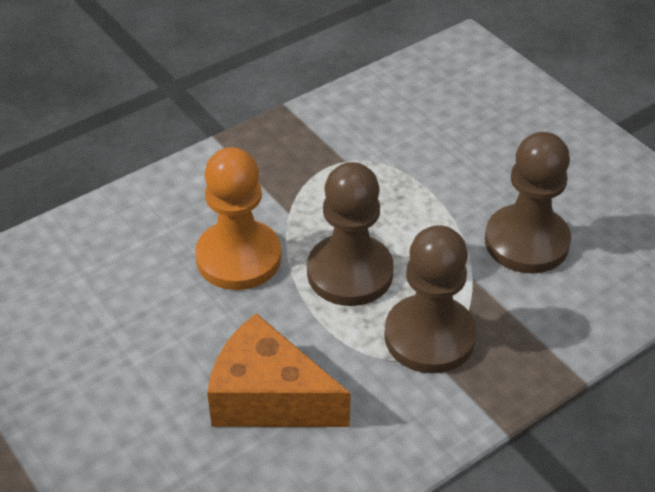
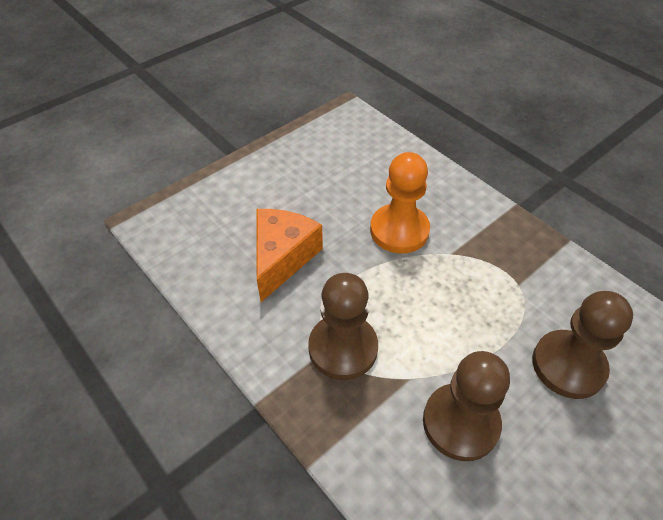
camera: 85 degrees right, 5 degrees up
(350, 273) = (398, 294): brown pawn -> brown pawn (568, 365)

